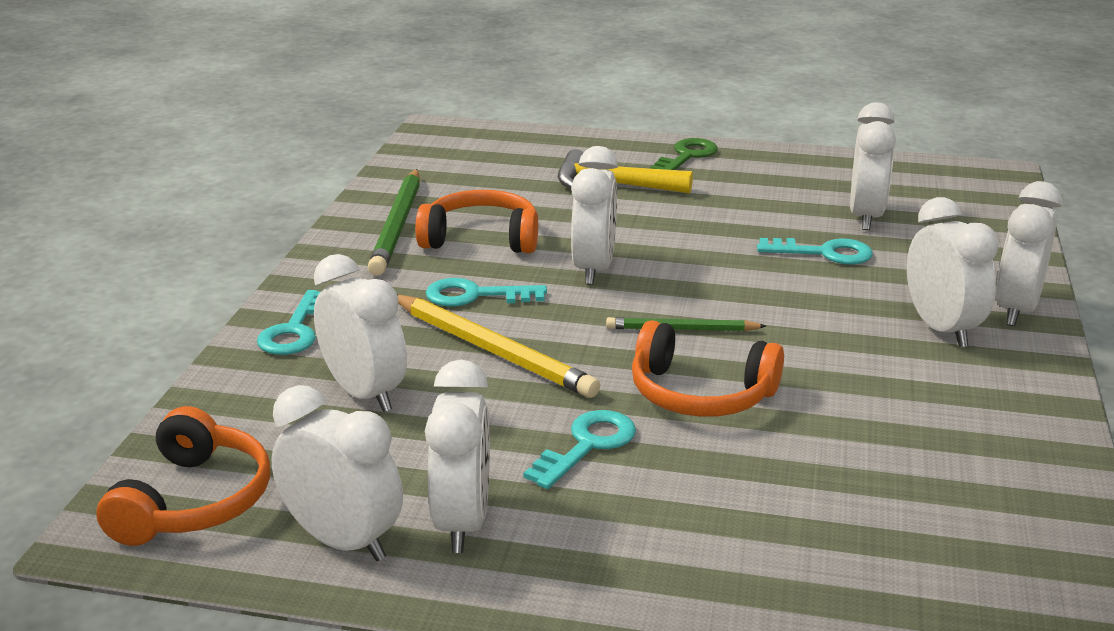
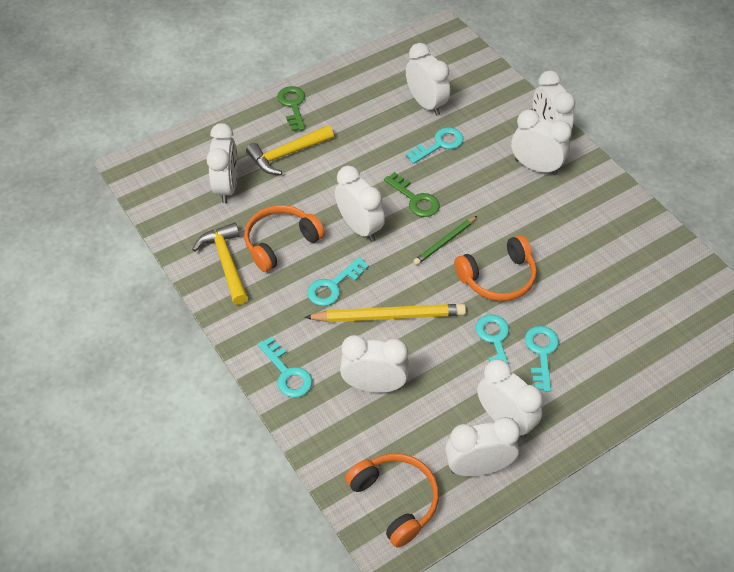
camera: 45 degrees left, 25 degrees up
(397, 225) = (226, 262): green pencil -> yellow hammer
(502, 179) = (227, 187): none -> white clock
(634, 494) = (541, 353): none -> turquoise key
(707, 279) = (415, 199): none -> green key

